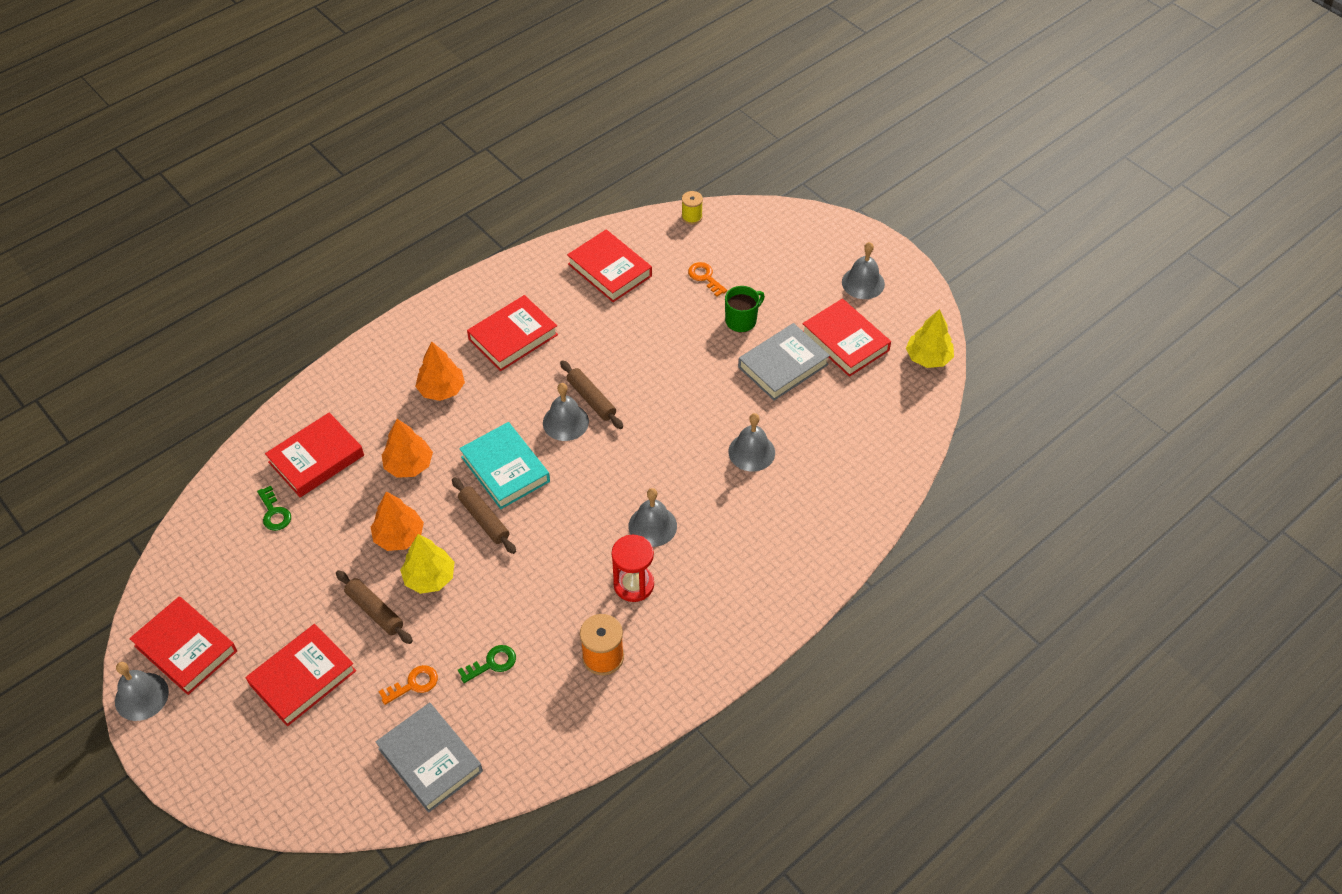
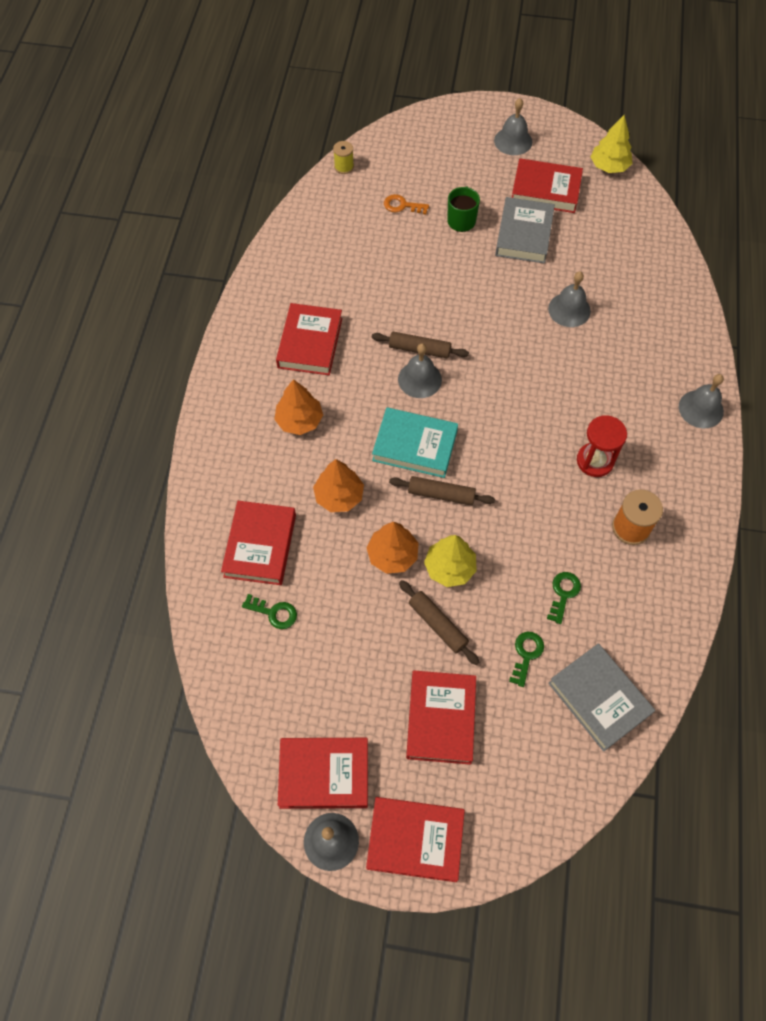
camera: 40 degrees left, 10 degrees up
(375, 611) = (437, 625): brown rolling pin -> brown rolling pin turned 45 degrees clockwise
(413, 684) = (526, 654): orange key -> green key
(430, 760) = (599, 698): grey book -> grey book turned 45 degrees clockwise
(609, 270) = (327, 244): red book -> red book (415, 840)
(652, 526) = (562, 410): grey bell -> grey bell (701, 409)

